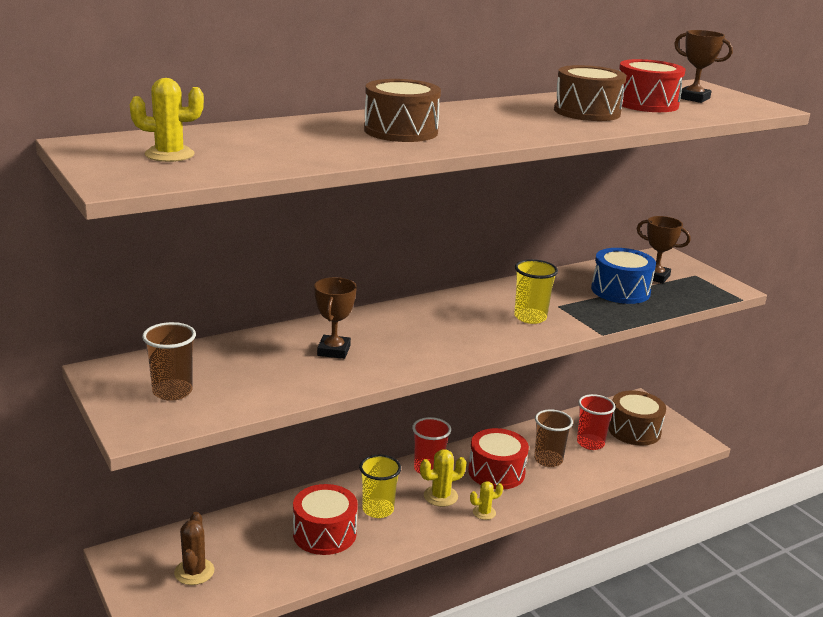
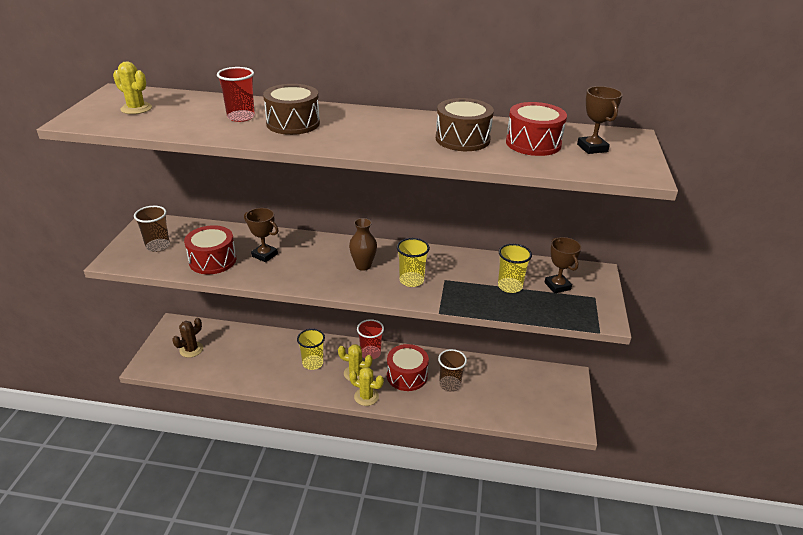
camera: 40 degrees right, 10 degrees up
(324, 533) = (270, 362): red drum -> red drum (212, 260)
(334, 351) = (264, 255): brown trophy -> brown trophy turned 75 degrees clockwise
(461, 322) = (363, 266): none -> brown vase
(484, 512) = (366, 396): yellow cactus -> yellow cactus, size x1.51
(590, 443) = (493, 388): red cup -> red cup (241, 117)
(620, 291) = (510, 286): blue drum -> yellow cup
(634, 430) = (538, 395): brown drum -> none

